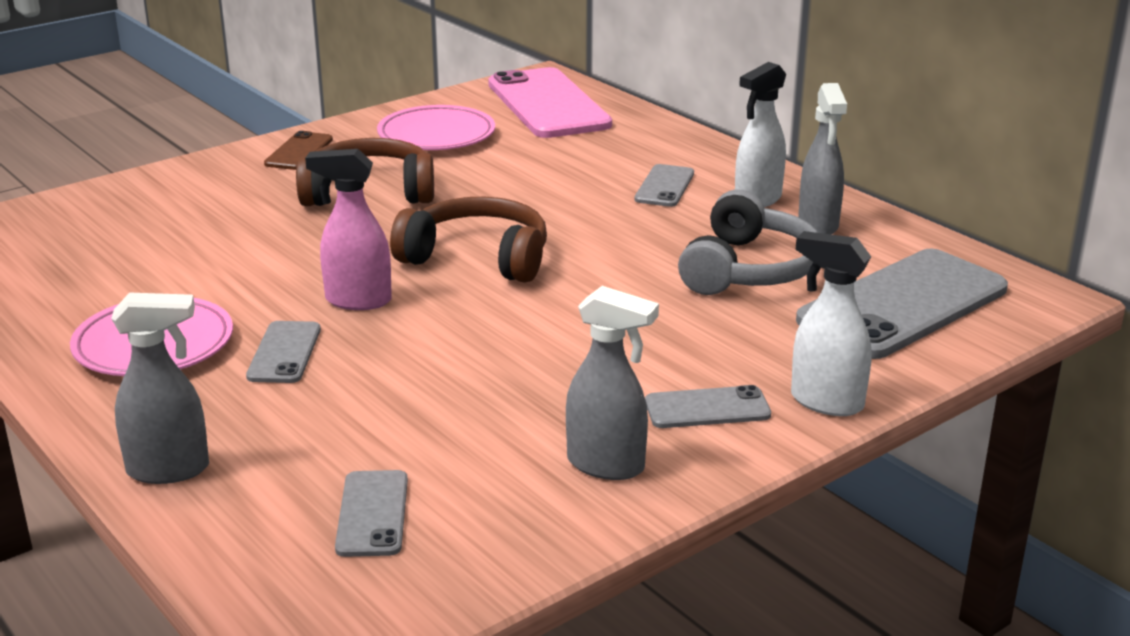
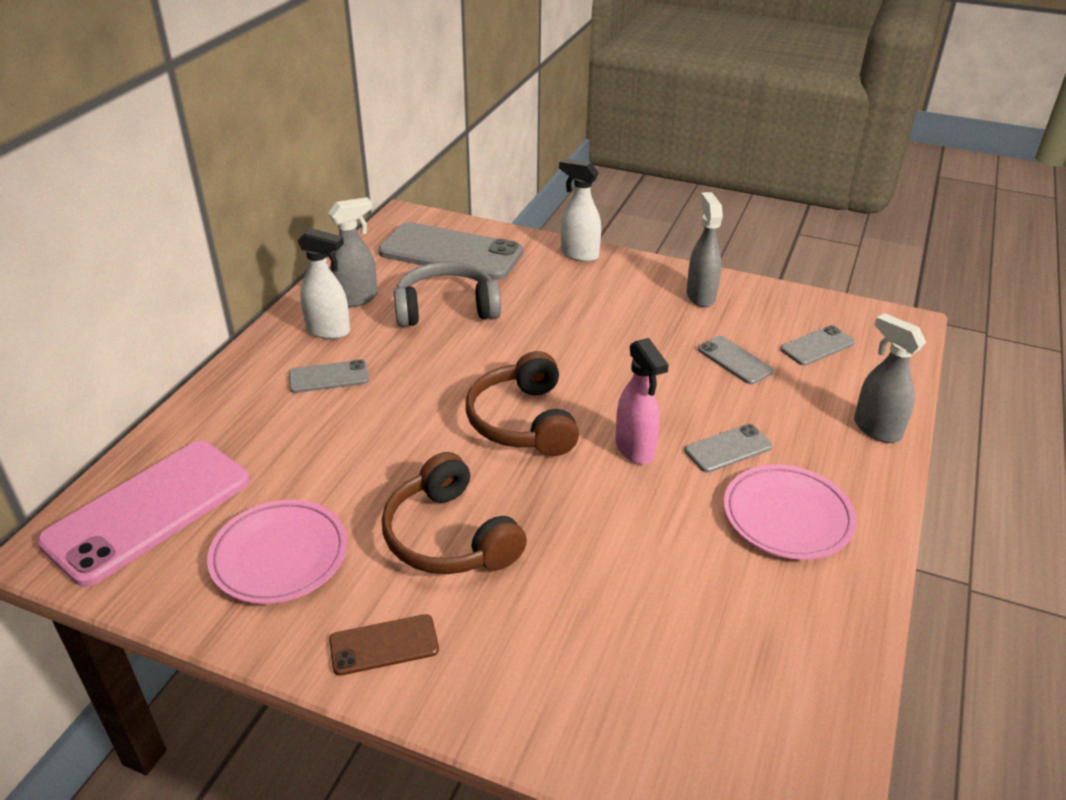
camera: 120 degrees left, 10 degrees up
(707, 408) = (620, 283): grey phone -> grey phone (734, 360)
(825, 402) = (579, 254): white spray bottle -> white spray bottle turned 120 degrees clockwise

